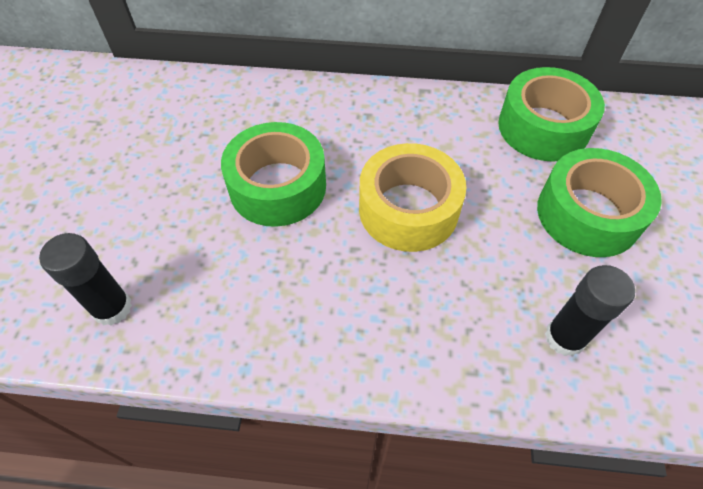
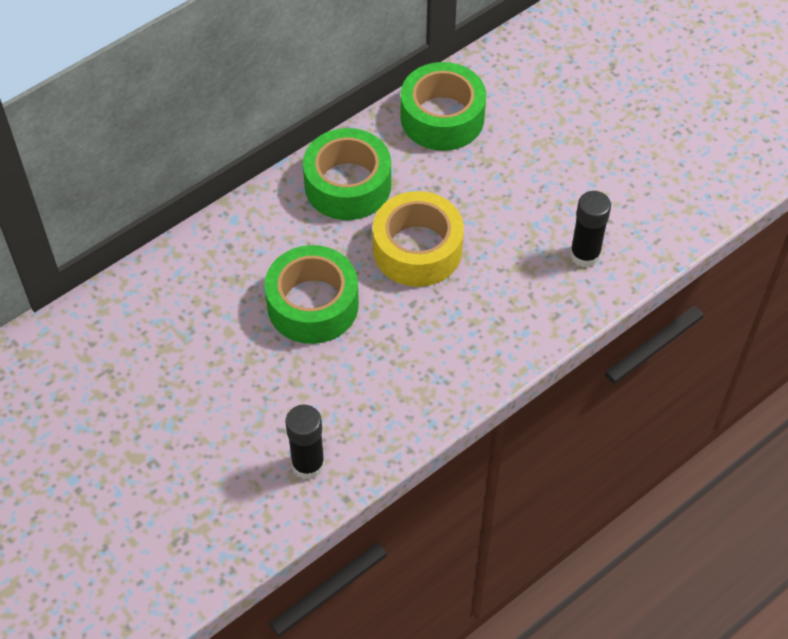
camera: 45 degrees left, 0 degrees up
(588, 214) = (529, 164): green tape -> green tape (348, 185)

